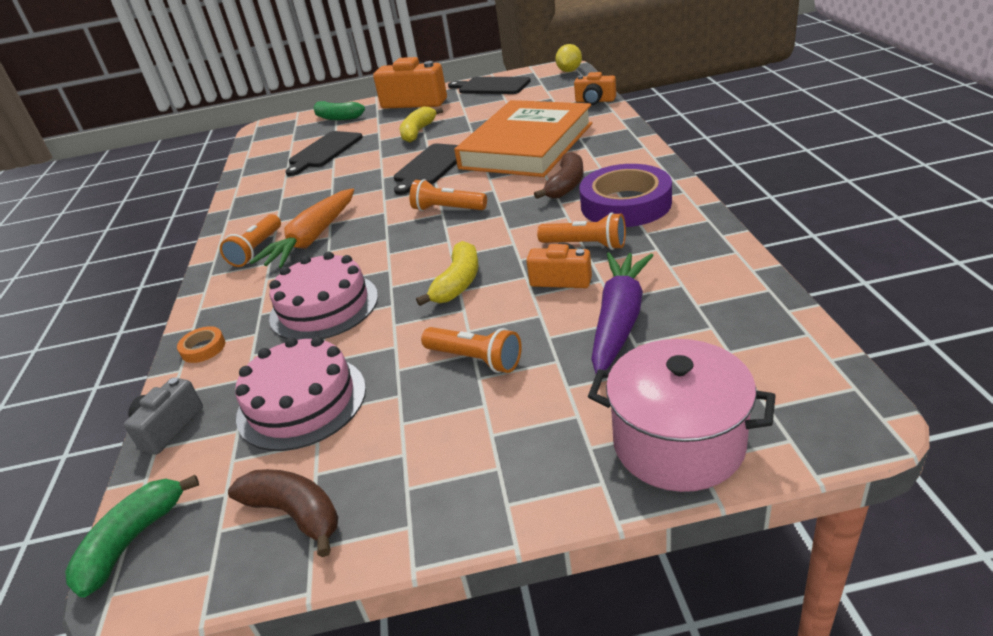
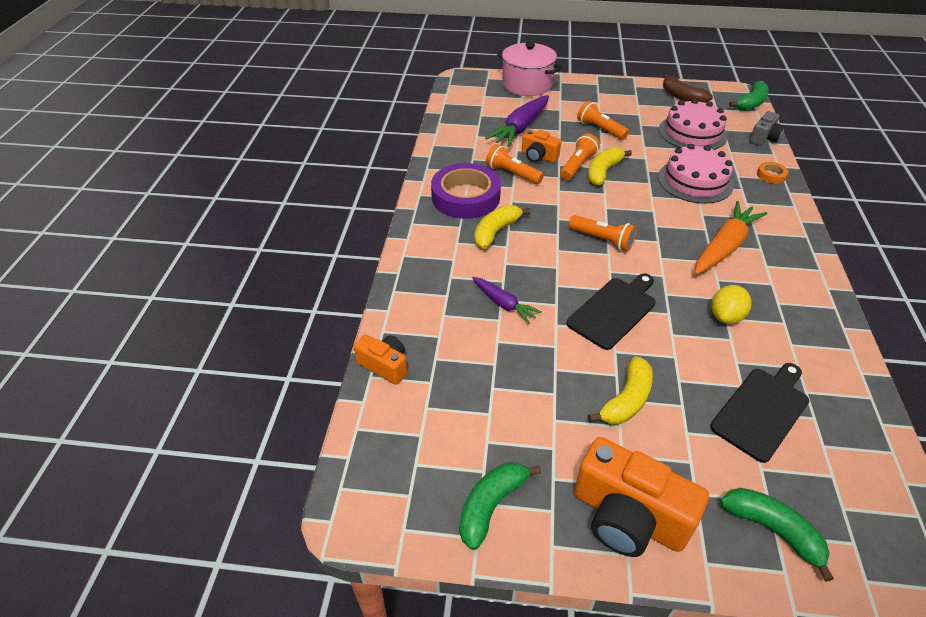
camera: 170 degrees left, 10 degrees up
(257, 250) = (775, 251): orange flashlight -> orange flashlight (577, 165)
(491, 86) = (491, 505): black cutting board -> green banana
(527, 146) = (504, 304): orange book -> purple carrot
(566, 185) = (496, 232): brown banana -> yellow banana
(569, 71) = (353, 490): yellow lemon -> yellow lemon (725, 316)

